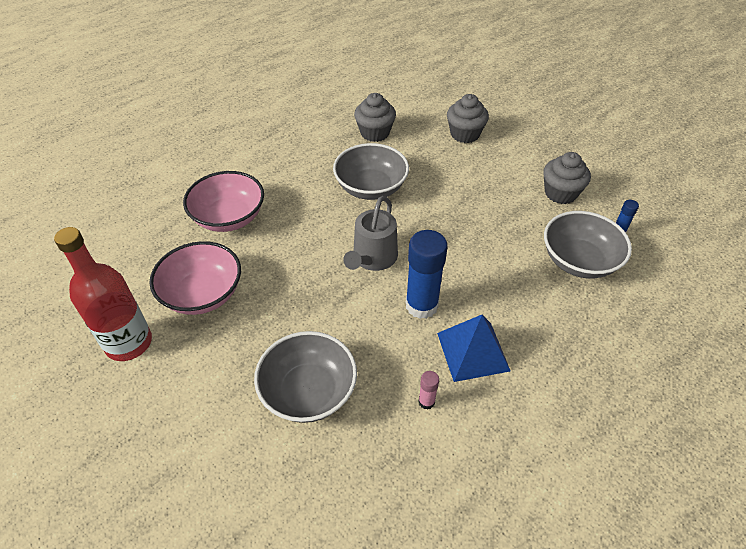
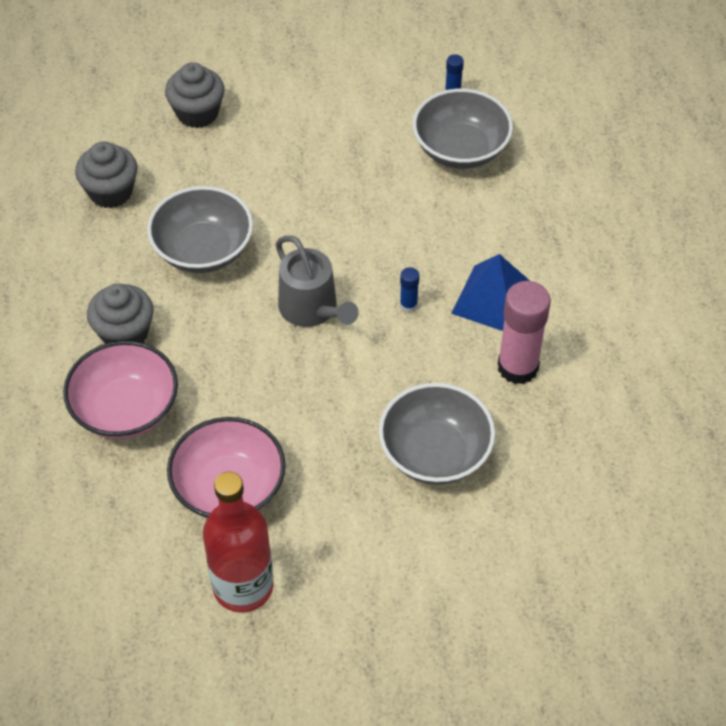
camera: 55 degrees left, 5 degrees up
(421, 305) = (408, 305): blue glue stick -> blue glue stick, size x0.45
(426, 401) = (517, 367): pink glue stick -> pink glue stick, size x2.22
(560, 193) = (364, 99): grey cupcake -> grey cupcake (125, 333)

